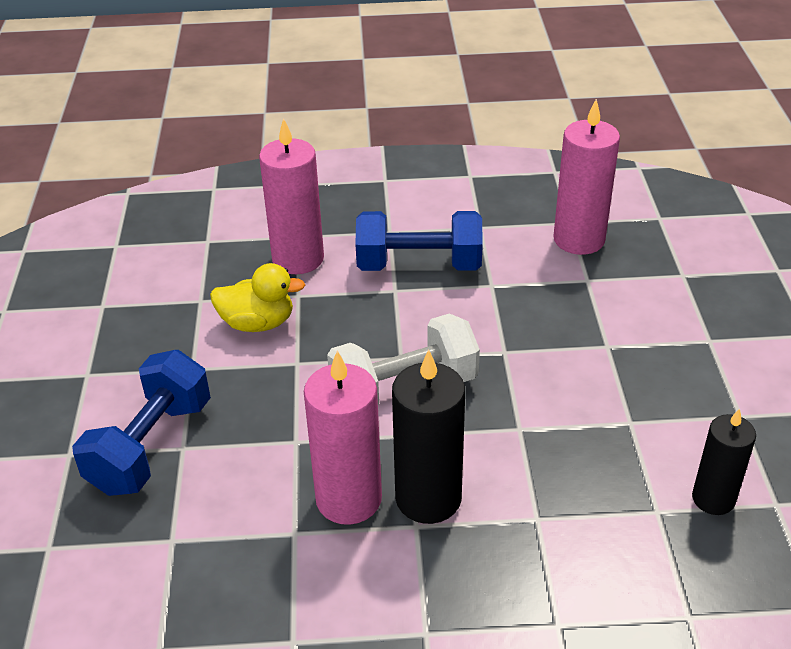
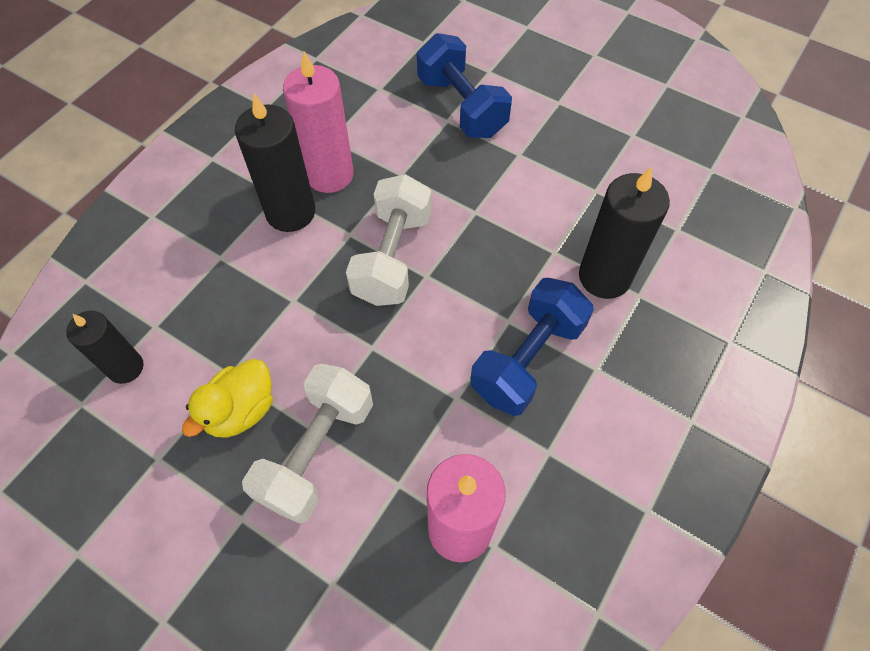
camera: 125 degrees right, 20 degrees up
(258, 323) = (539, 211): yellow duck -> yellow duck (241, 410)
(298, 259) = (604, 277): pink candle -> black candle
(619, 331) = (317, 452): none -> white dumbbell

